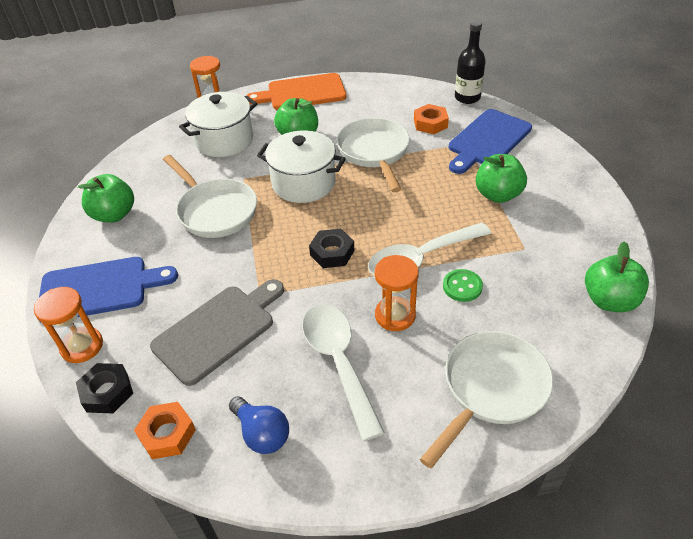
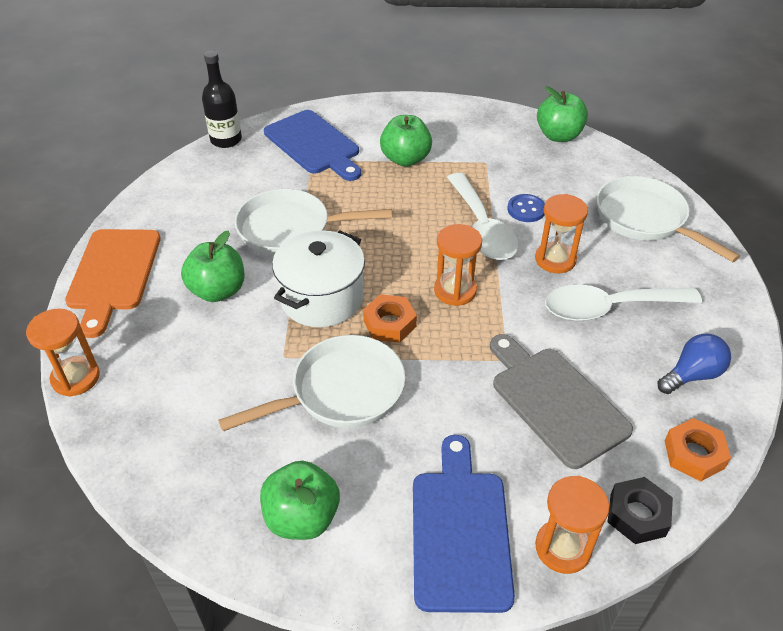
camera: 80 degrees left, 0 degrees up
(224, 140) = (181, 371): white pot -> none
(332, 253) = (455, 291): black nut -> orange hourglass
(430, 123) = (259, 176): orange nut -> orange nut (389, 323)
(462, 286) = (526, 209): green button -> blue button

